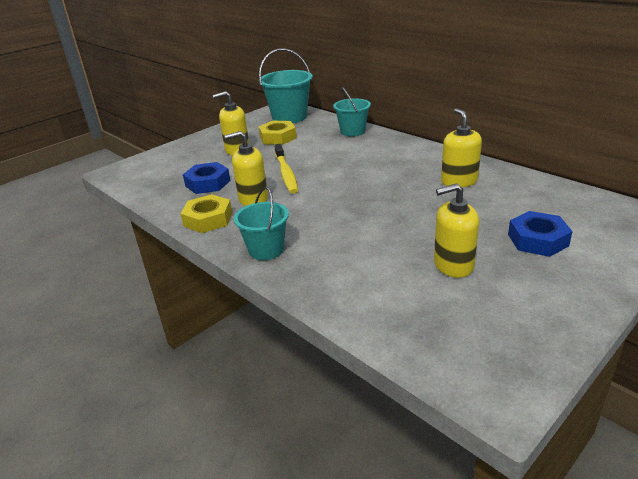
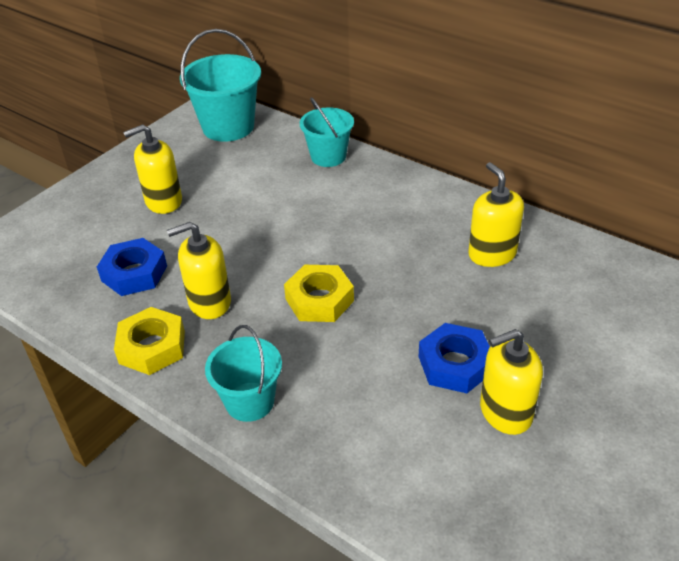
camera: 10 degrees left, 10 degrees up
(278, 137) = (219, 172): yellow nut -> yellow nut (319, 300)
(286, 173) = (247, 248): yellow toothbrush -> none
(537, 240) = (606, 359): blue nut -> blue nut (455, 364)

